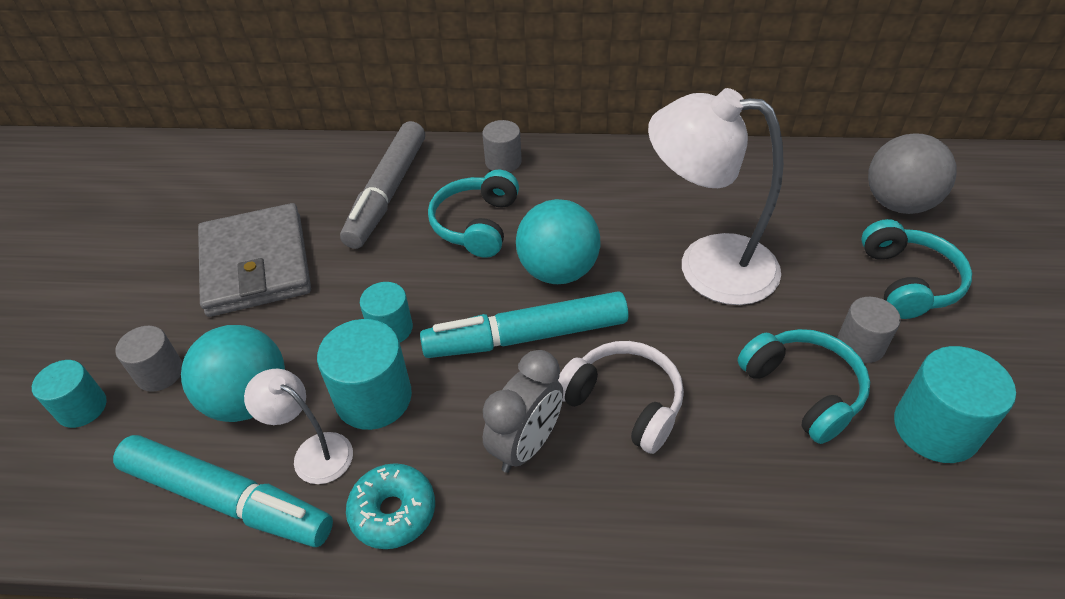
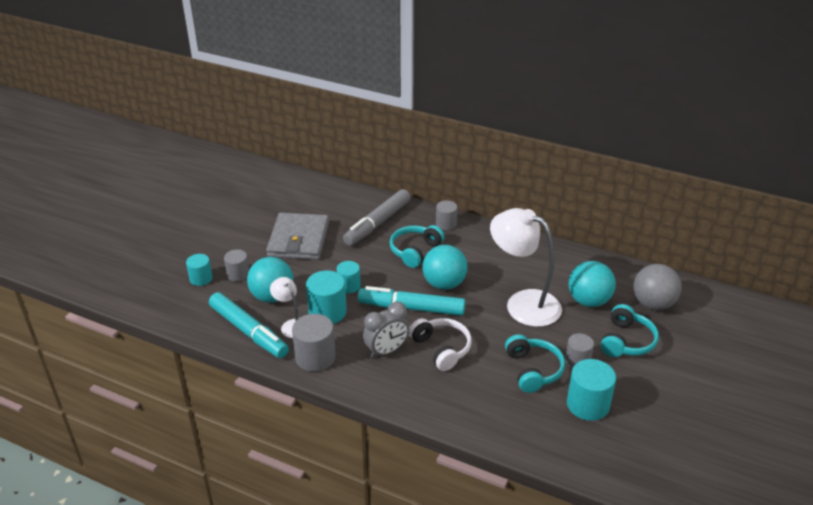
camera: 20 degrees right, 10 degrees down
(393, 512) = (315, 357): turquoise donut -> grey cylinder
(803, 228) = (588, 301): none -> turquoise ball

